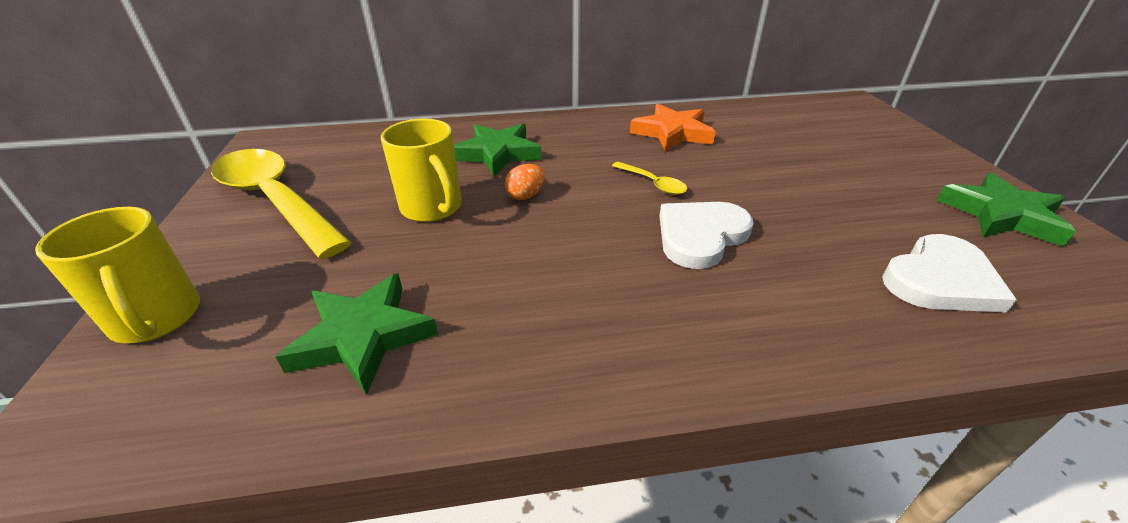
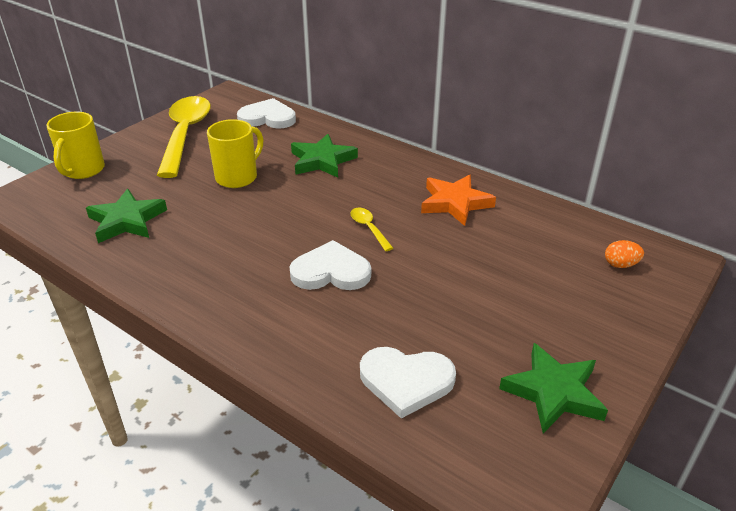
camera: 45 degrees right, 0 degrees up
(362, 144) = (268, 118): none -> white heart
(432, 208) = (238, 177): yellow mug -> yellow mug turned 150 degrees counterclockwise
(526, 196) = (290, 195): orange egg -> orange egg (620, 265)
(653, 183) = (369, 228): yellow spoon -> yellow spoon turned 150 degrees clockwise

